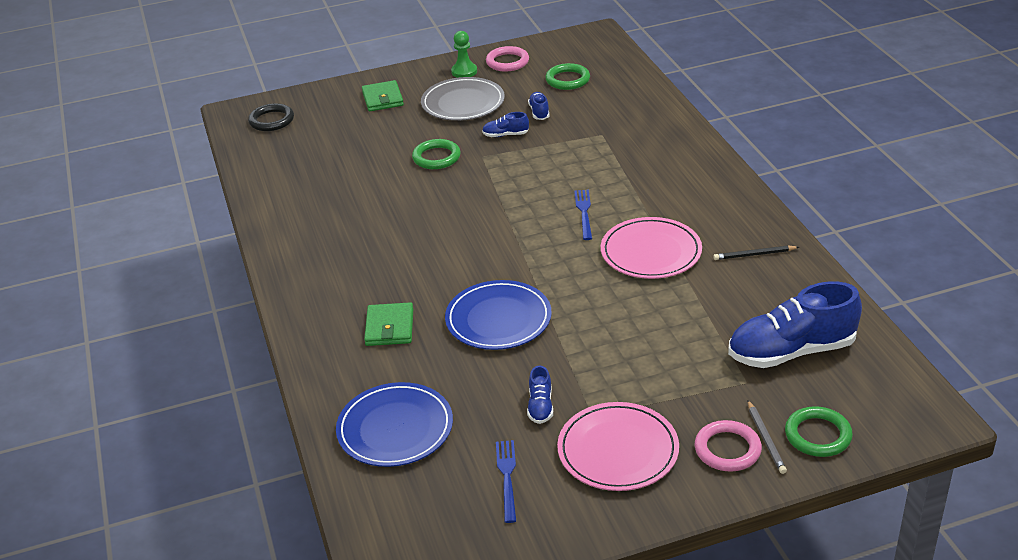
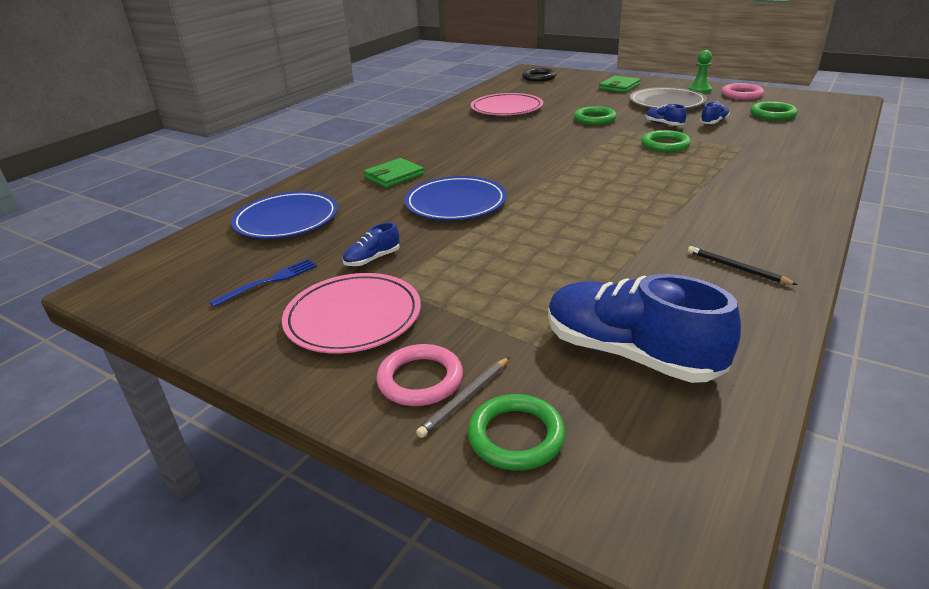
camera: 50 degrees right, 5 degrees down
(545, 161) = (665, 145): none -> green ring
(584, 212) = (636, 179): blue fork -> none
(651, 252) = (641, 222): pink plate -> pink plate (506, 108)

